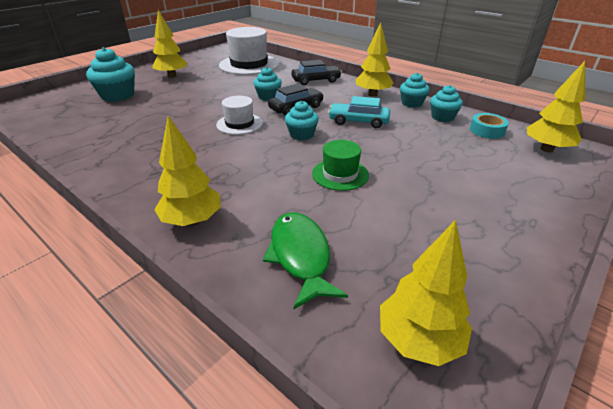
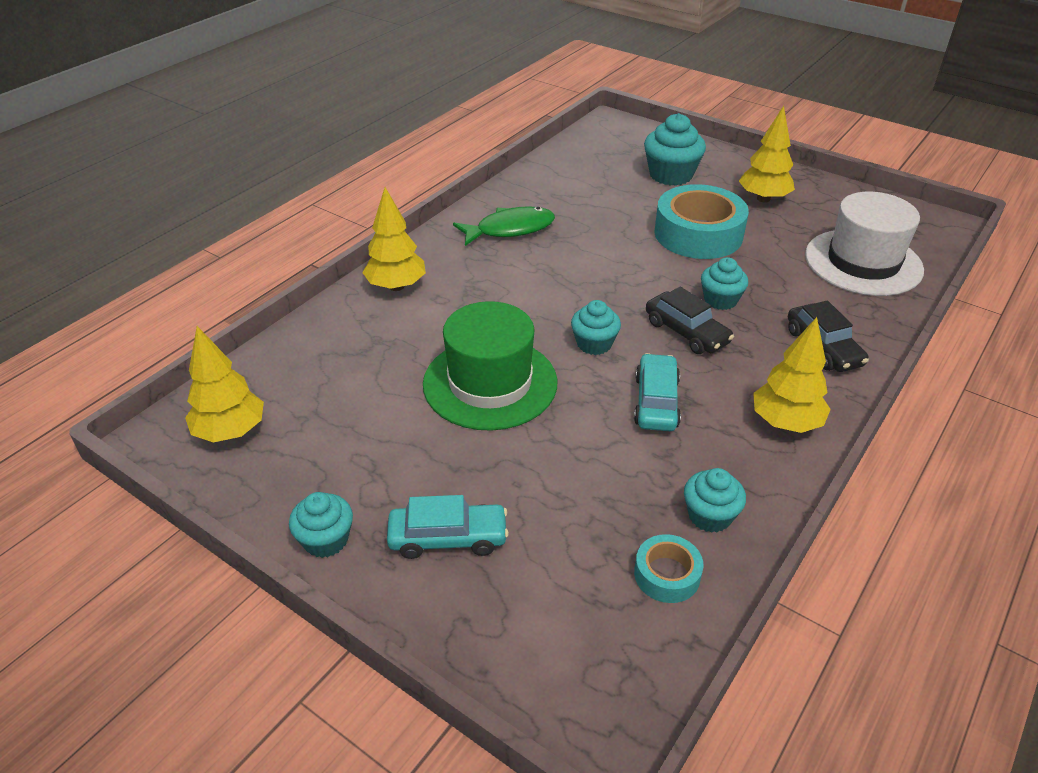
camera: 85 degrees right, 5 degrees up
(196, 95) = (698, 234): none -> turquoise tape
(239, 124) = (613, 285): white hat -> none
(300, 256) = (340, 359): green fish -> green fish (510, 229)
(340, 174) = (490, 383): green hat -> green hat, size x1.79
(412, 103) = (762, 477): turquoise cupcake -> turquoise cupcake (326, 540)
(497, 195) = (448, 538): none -> turquoise car
(546, 149) = (606, 653): yellow tree -> none

